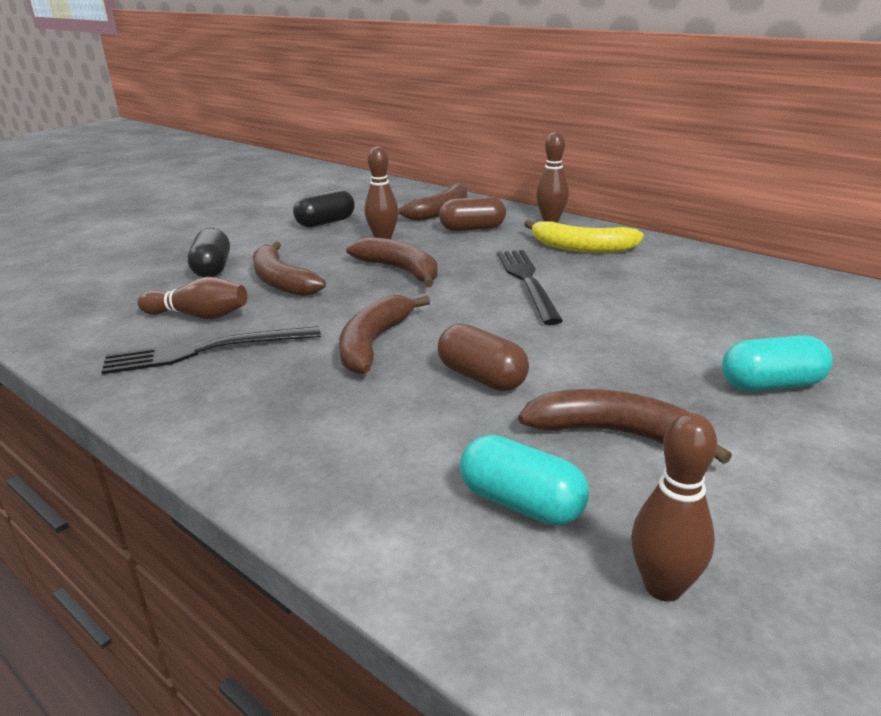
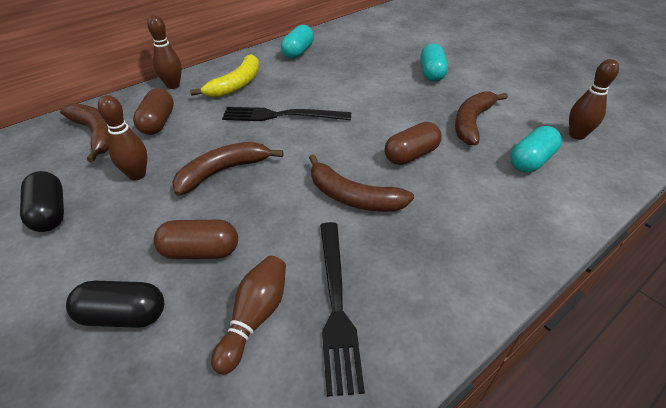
camera: 80 degrees left, 15 degrees up
(281, 281) = (200, 251): brown banana -> brown capsule
(713, 268) = (298, 52): none -> turquoise capsule

